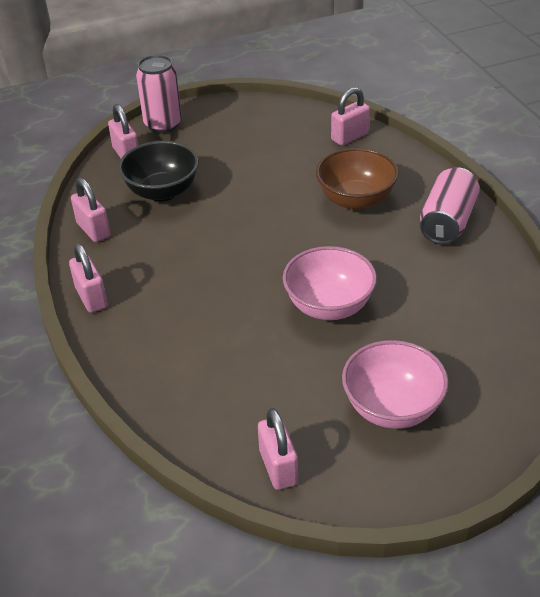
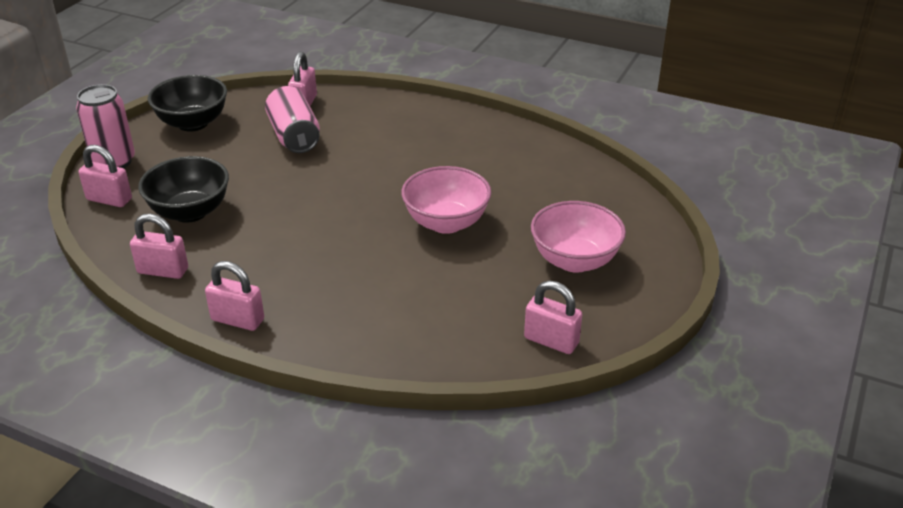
camera: 45 degrees left, 5 degrees down
(249, 117) = (193, 123): none -> black bowl
(355, 200) = (369, 144): brown bowl -> none
(447, 222) = (456, 129): pink can -> pink can (294, 136)

